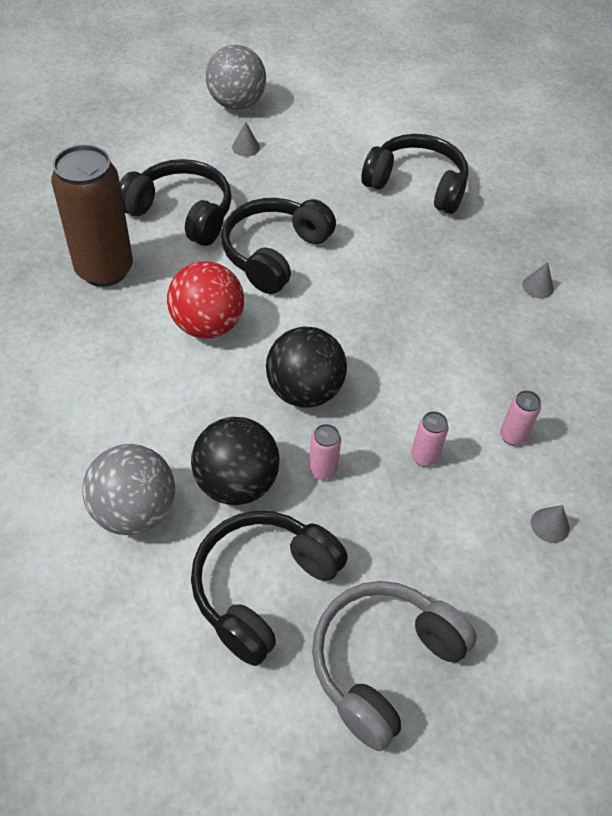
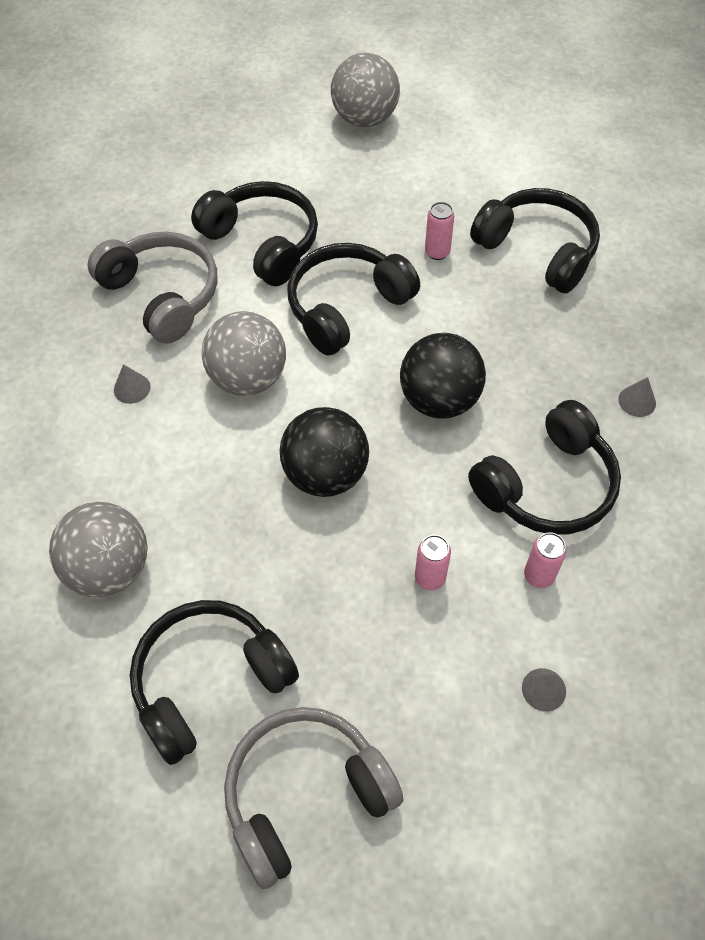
camera: 20 degrees right, 5 degrees up
(104, 270) = (162, 295): brown can -> grey headphones
(207, 325) = (248, 378): red ball -> grey ball
(236, 483) = (220, 562): black ball -> black ball (439, 400)
(246, 147) = (358, 174): grey cone -> grey cone (132, 388)
(322, 470) = (314, 568): pink can -> pink can (437, 252)
(492, 364) = (547, 485): none -> black headphones

